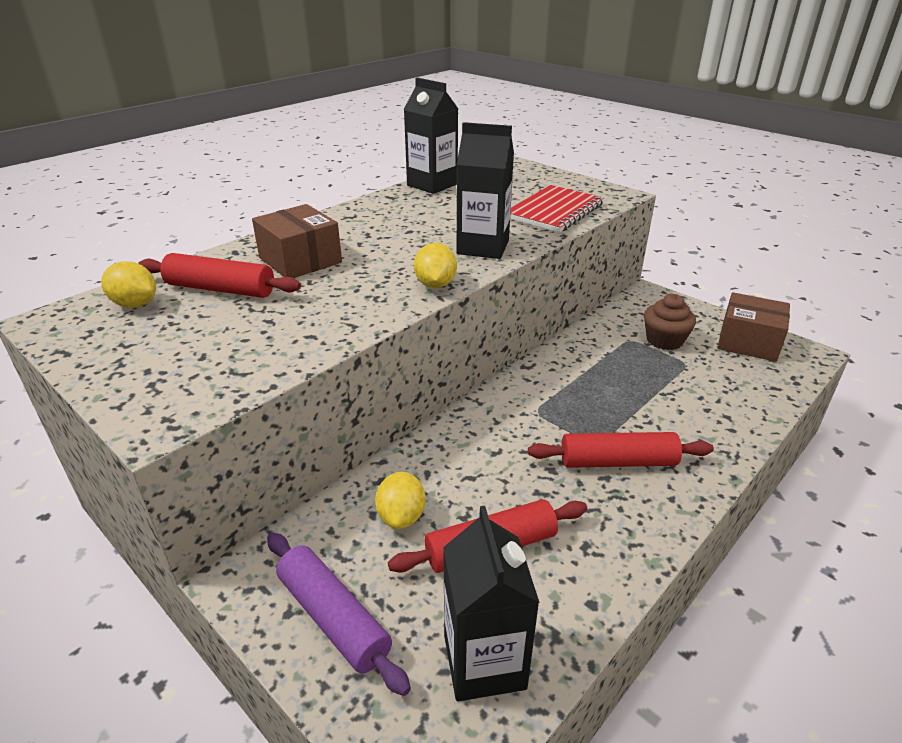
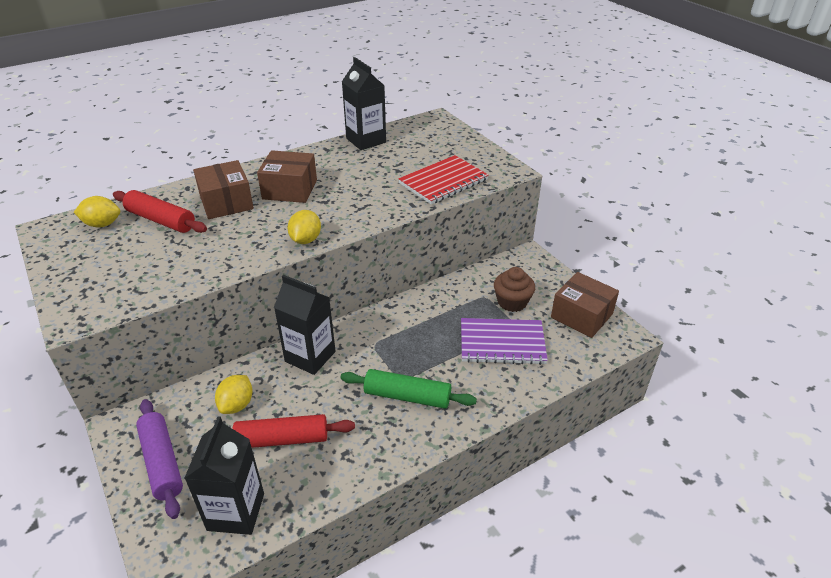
camera: 15 degrees right, 5 degrees up
(135, 304) = (102, 224): yellow lemon -> yellow lemon turned 45 degrees counterclockwise
(375, 238) = (290, 189): none -> brown box
(483, 247) = (363, 210): black carton -> black carton (310, 356)
(618, 462) = (407, 396): red rolling pin -> green rolling pin
(685, 383) = (502, 343): none -> purple notebook

